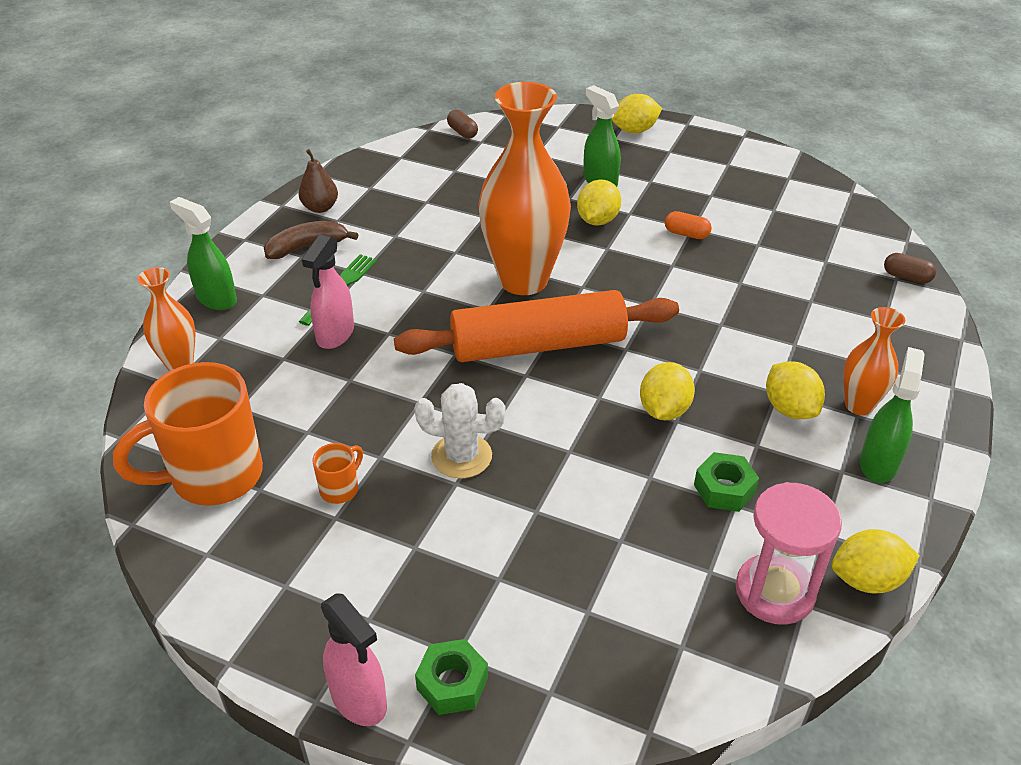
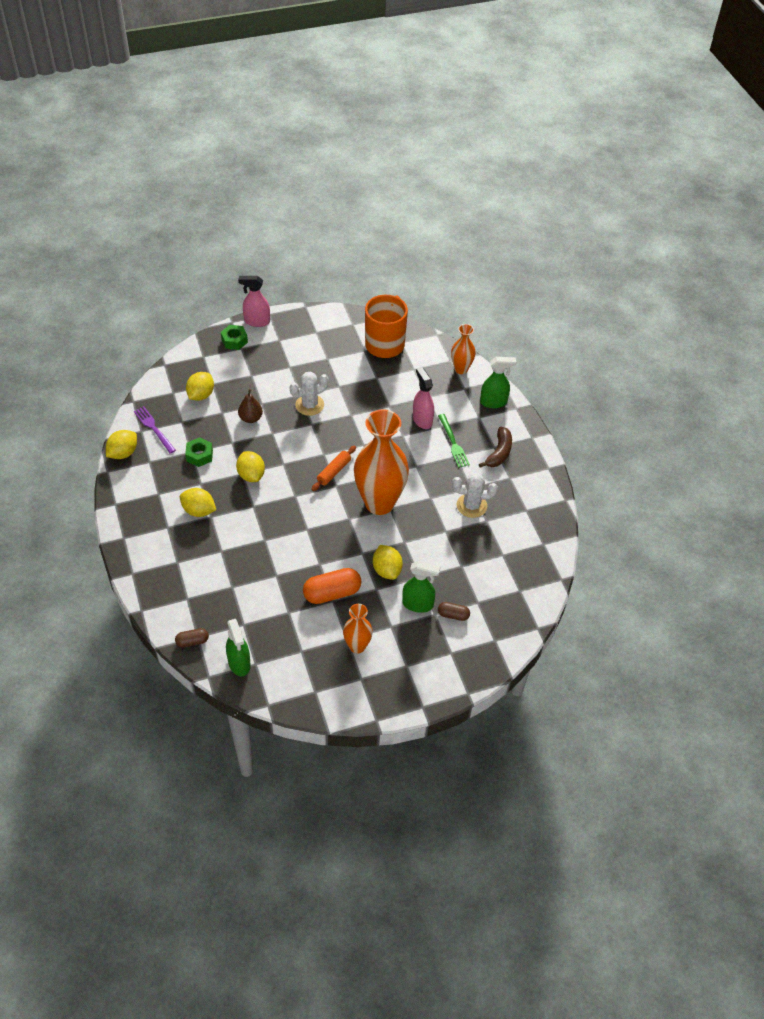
camera: 135 degrees right, 10 degrees up
(320, 208) = (529, 479): brown pear -> brown pear (251, 418)
(340, 489) = (337, 367): orange mug -> none
(420, 220) = (471, 505): none -> white cactus
(462, 132) = (539, 590): brown capsule -> brown capsule (453, 615)
(538, 345) = (334, 471): orange rolling pin -> orange rolling pin, size x0.44
(635, 130) = (446, 672): yellow lemon -> yellow lemon (201, 395)
(686, 234) = (332, 593): orange capsule -> orange capsule, size x1.84
(774, 592) = (154, 428): pink hourglass -> purple fork
(859, 405) = (170, 533): orange vase -> orange vase (357, 646)
(878, 463) = (145, 507): green spray bottle -> green spray bottle (239, 663)

